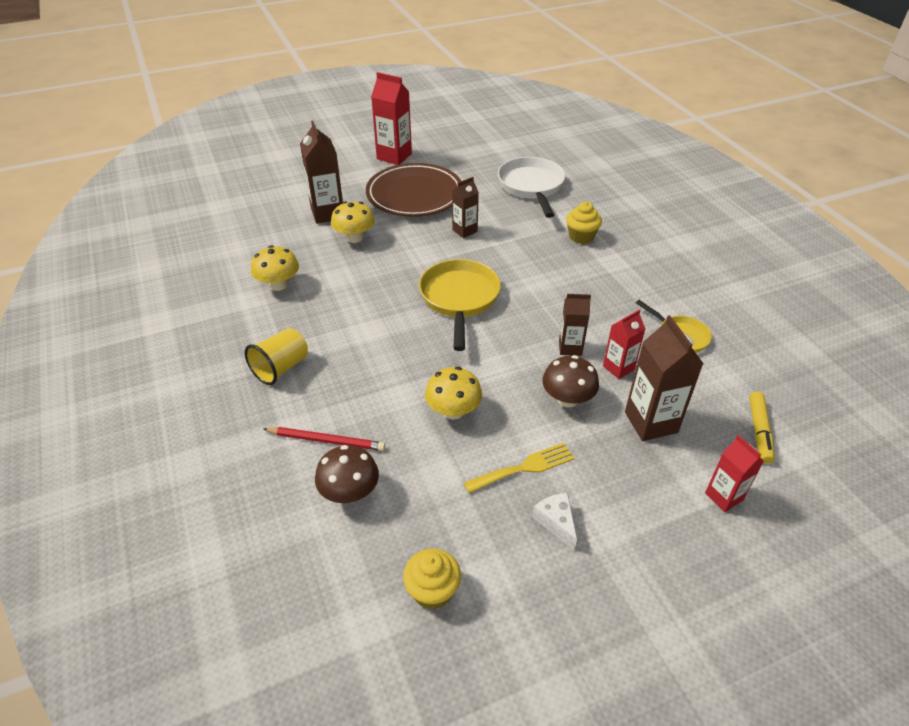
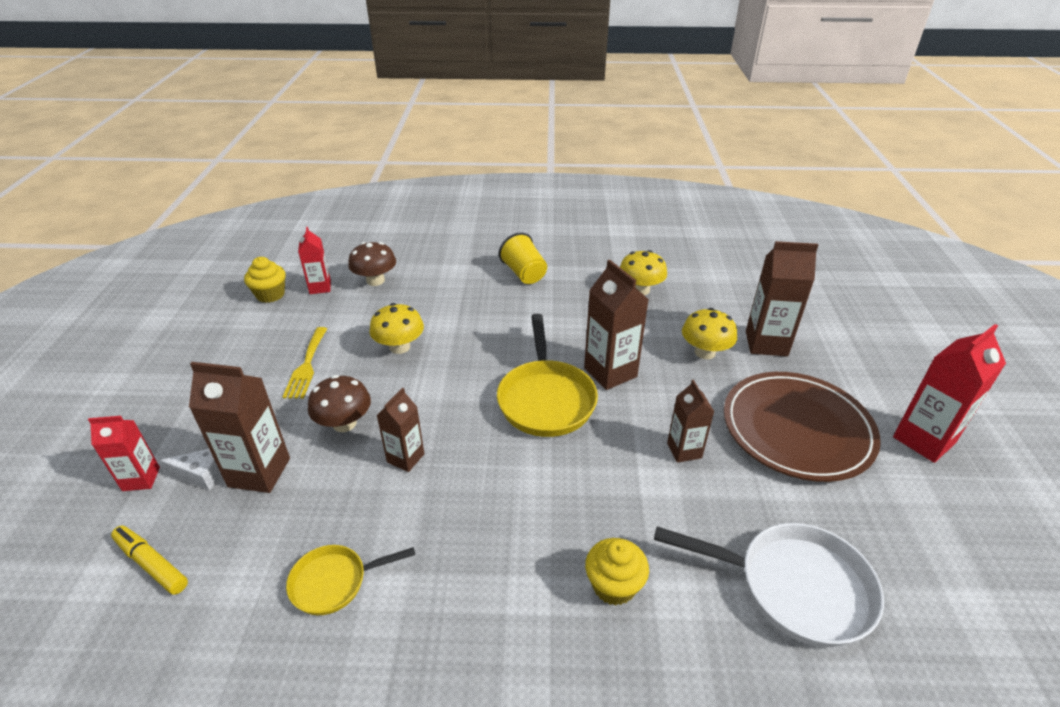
camera: 115 degrees right, 5 degrees down
(326, 440) = (430, 280): red pencil -> none
(407, 276) = (610, 372): none -> brown carton
(459, 299) = (546, 399): yellow pan -> yellow pan turned 60 degrees clockwise
(556, 522) = (246, 364): white cheese -> white cheese (201, 475)
(618, 368) = (344, 485): red carton -> red carton (320, 287)

